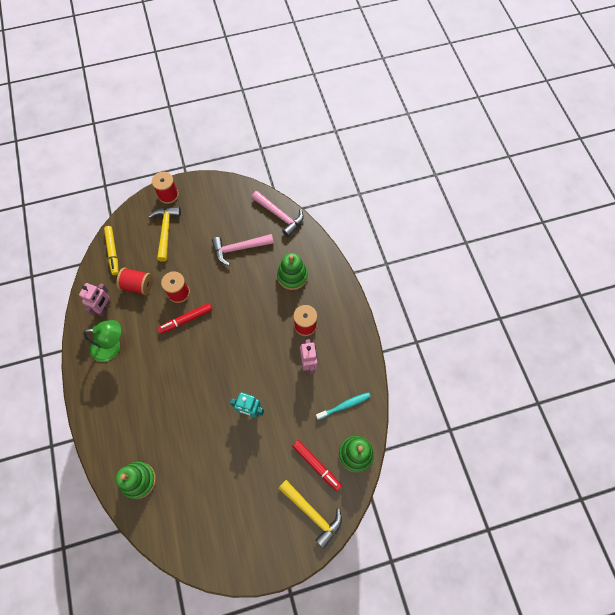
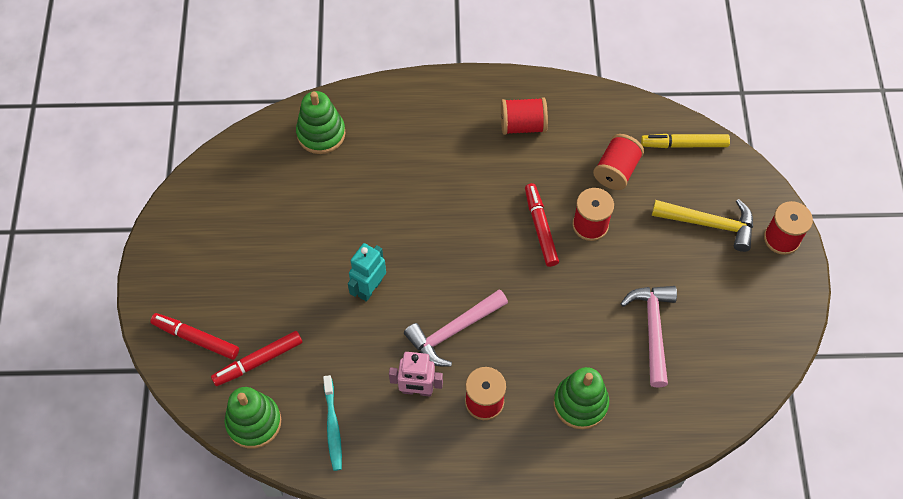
camera: 105 degrees right, 5 degrees down
(104, 308) = (588, 122): pink robot -> none
(112, 347) = (523, 125): green lamp -> red spool
(279, 215) = (707, 411): pink hammer -> pink hammer (453, 331)
(312, 513) = (196, 338): yellow hammer -> red marker

